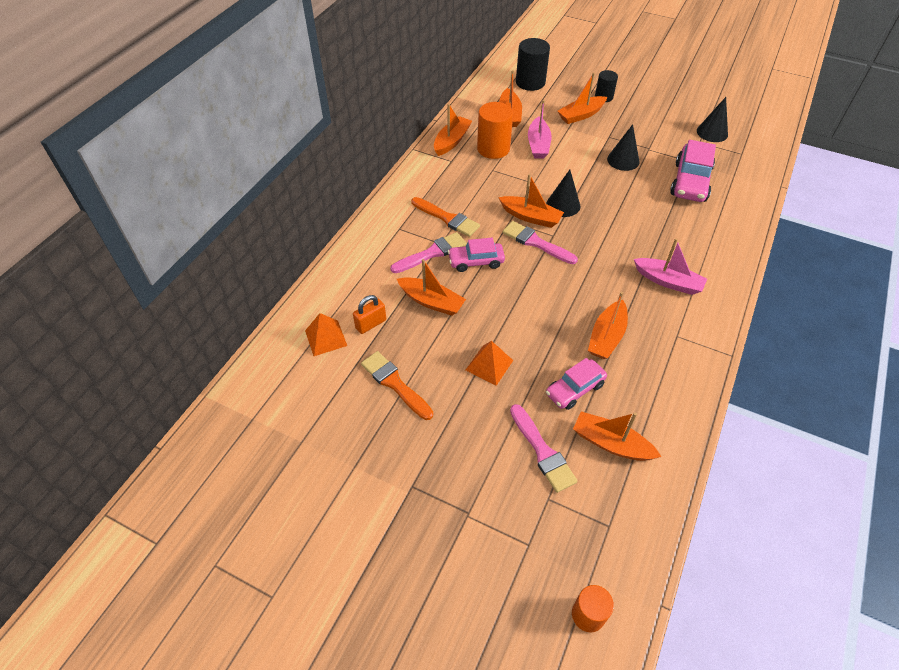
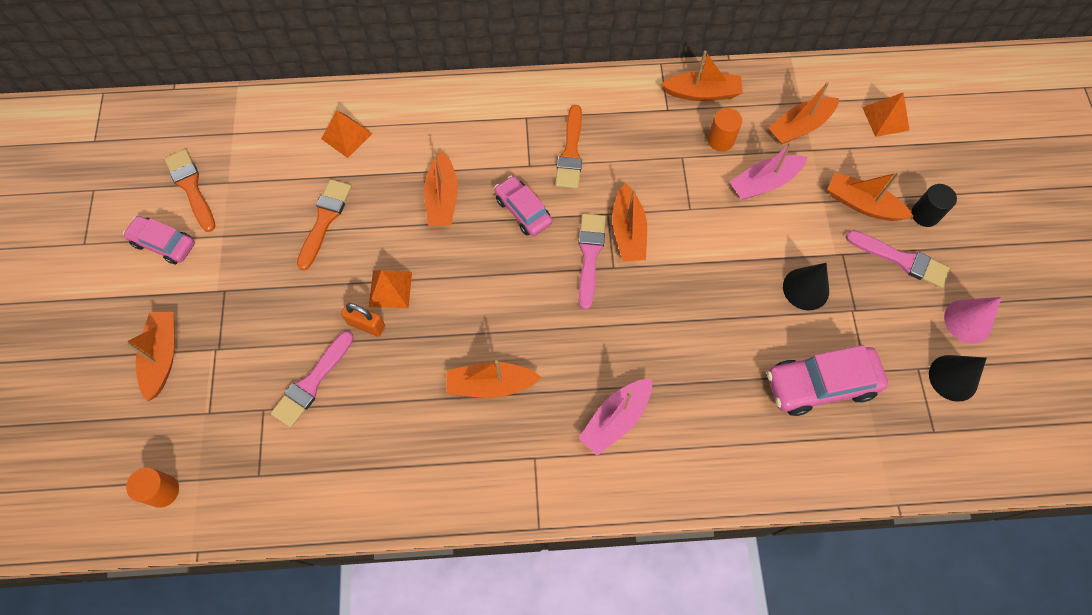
camera: 60 degrees right, 15 degrees up
(283, 473) = (191, 187): none -> orange brush
(371, 324) = (384, 162): orange padlock -> orange padlock (366, 325)
(432, 253) = (509, 165): pink brush -> pink brush (901, 260)
(493, 149) = (720, 140): orange cylinder -> orange cylinder, size x0.61
(530, 82) = (885, 118): black cylinder -> orange pyramid
(563, 205) = (672, 256): black cone -> none
(574, 389) = (402, 381): pink car -> pink car (164, 244)
(611, 443) = (352, 442): orange boat -> orange boat (162, 356)
(668, 281) = (615, 419): pink boat -> pink boat turned 45 degrees clockwise
(680, 112) = (968, 321): none -> pink cone

